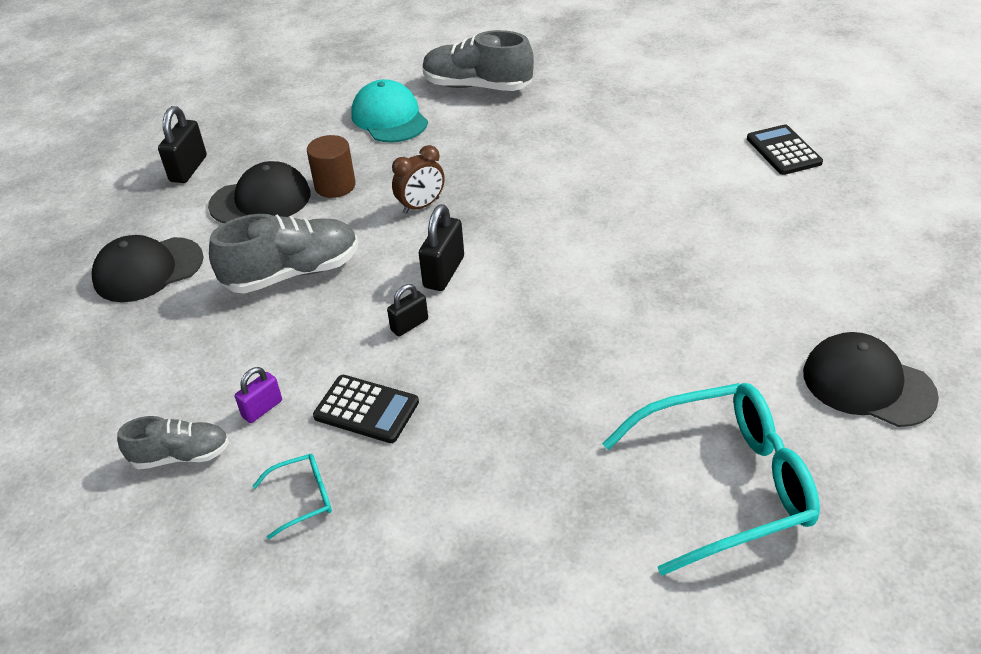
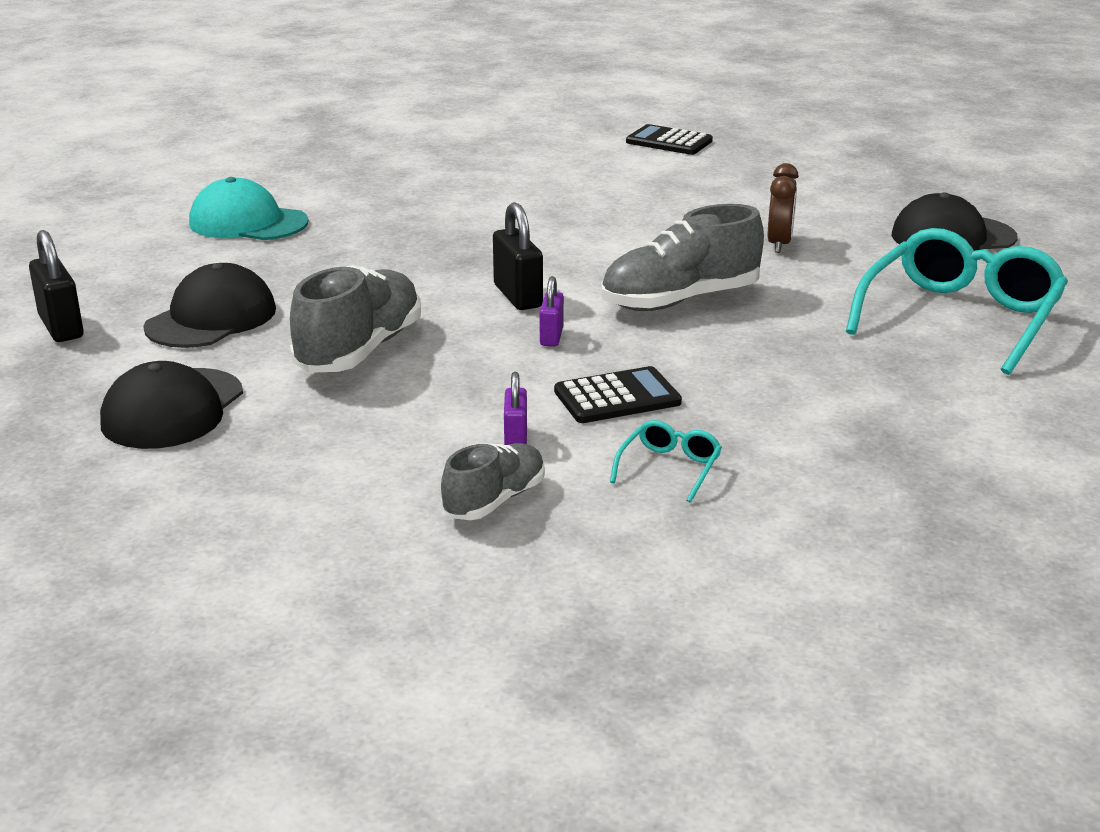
camera: 45 degrees left, 15 degrees down
(335, 186) = (282, 282): brown cylinder -> none
(409, 325) = (551, 336): black padlock -> purple padlock
(421, 206) = (408, 266): brown clock -> brown clock (779, 244)
(477, 86) = (305, 178): grey shoe -> grey shoe (680, 300)

